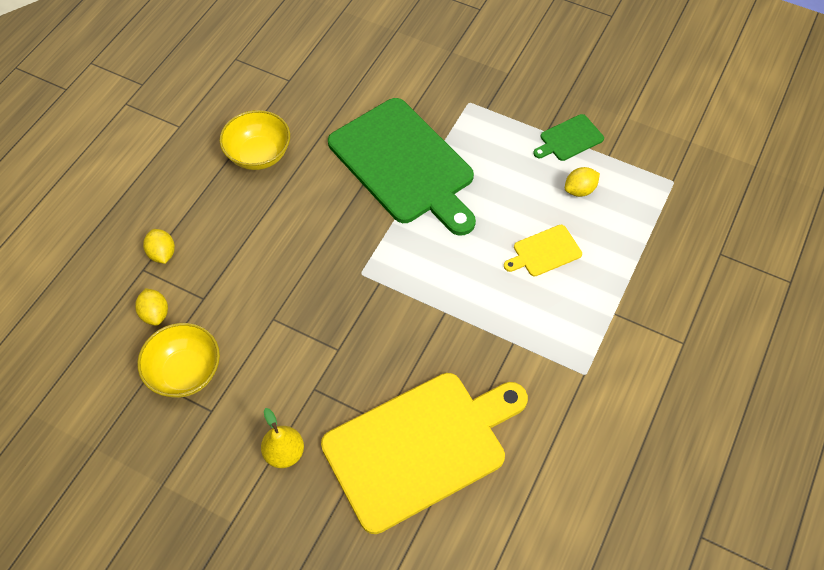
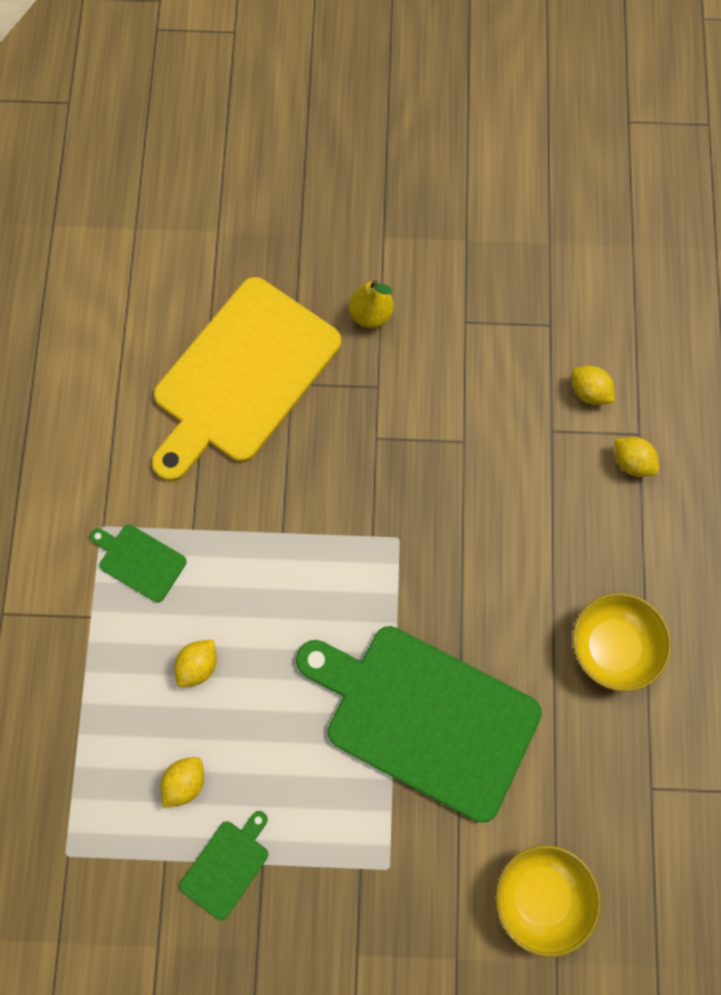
camera: 155 degrees right, 15 degrees up
(185, 372) = (515, 347): yellow bowl -> yellow bowl (540, 895)
(544, 252) = (198, 665): yellow cutting board -> yellow lemon
(563, 336) = (140, 561): none -> green cutting board

